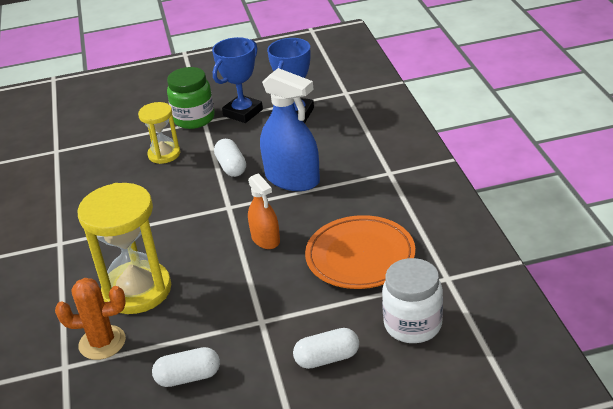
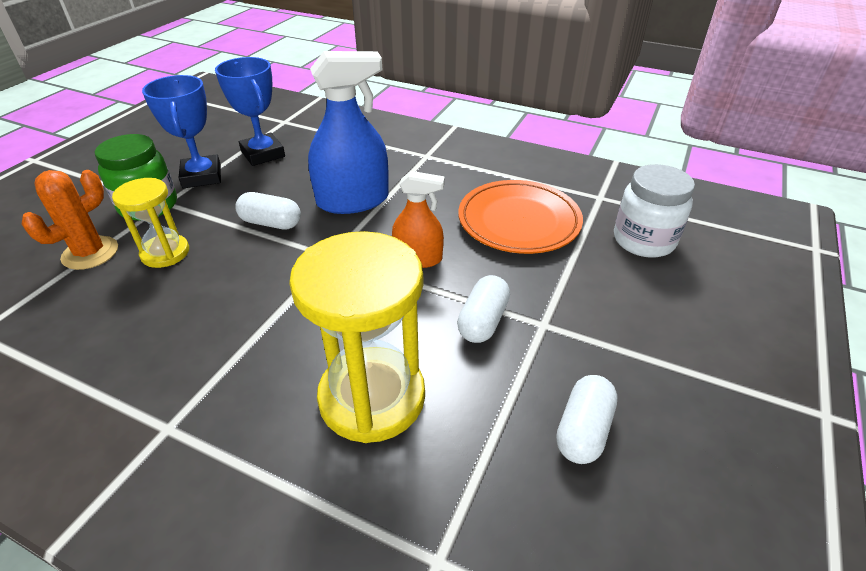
camera: 55 degrees left, 5 degrees up
(102, 343) = (433, 486): orange cactus -> orange cactus (90, 253)
(327, 358) = (645, 309): white capsule -> white capsule (483, 321)

